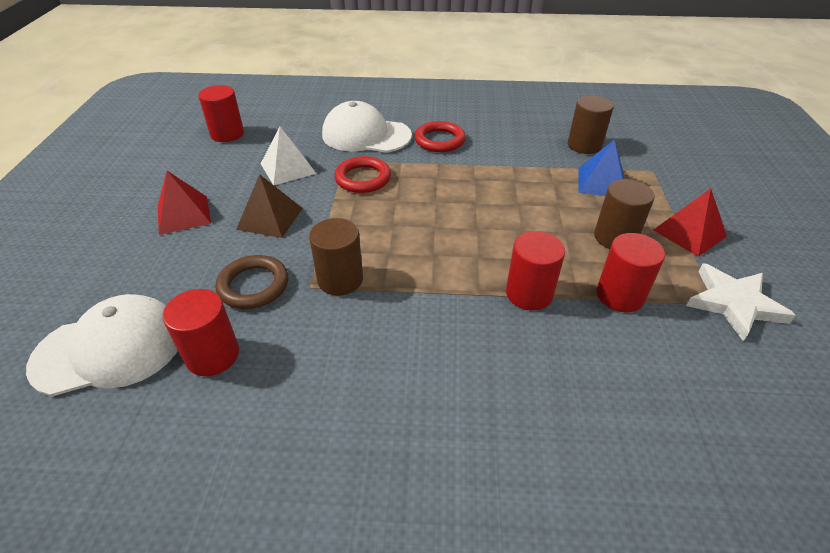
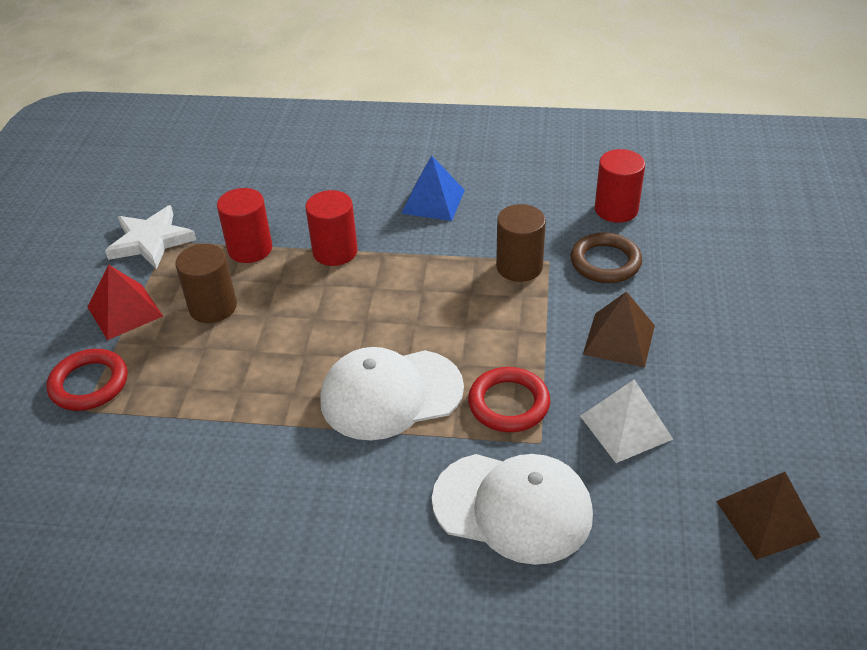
camera: 175 degrees left, 0 degrees up
(110, 349) = (706, 214): white cap -> white cap (391, 394)
(184, 214) = (732, 347): red pyramid -> none
(227, 134) = (767, 518): red cylinder -> brown pyramid
(439, 140) = (384, 488): red ring -> red ring (89, 384)
(584, 145) = (148, 468): brown cylinder -> none
(601, 182) = (174, 388): blue pyramid -> blue pyramid (433, 201)

